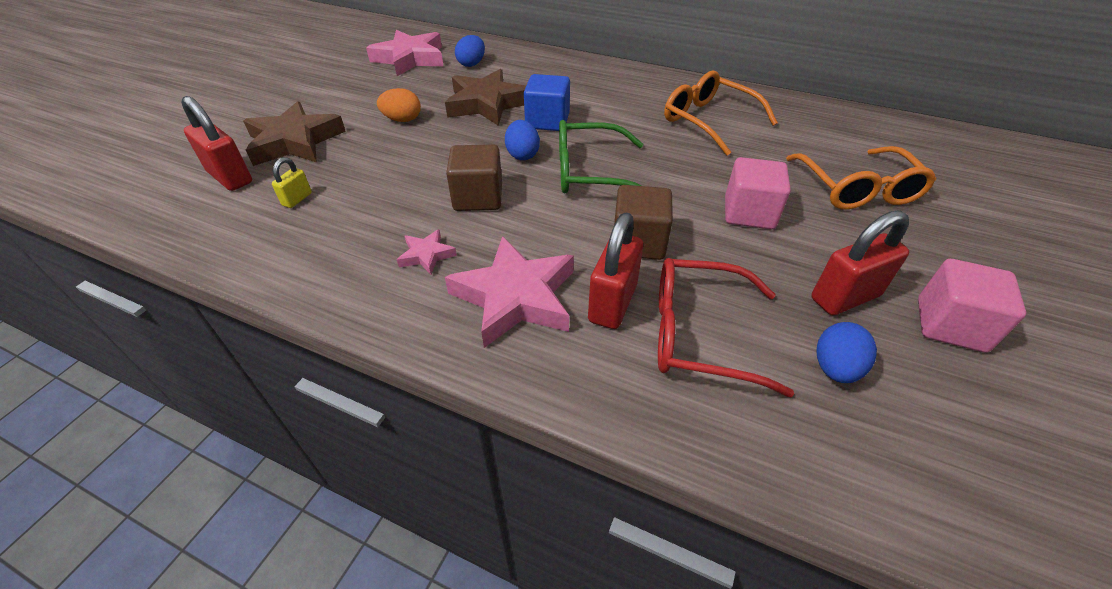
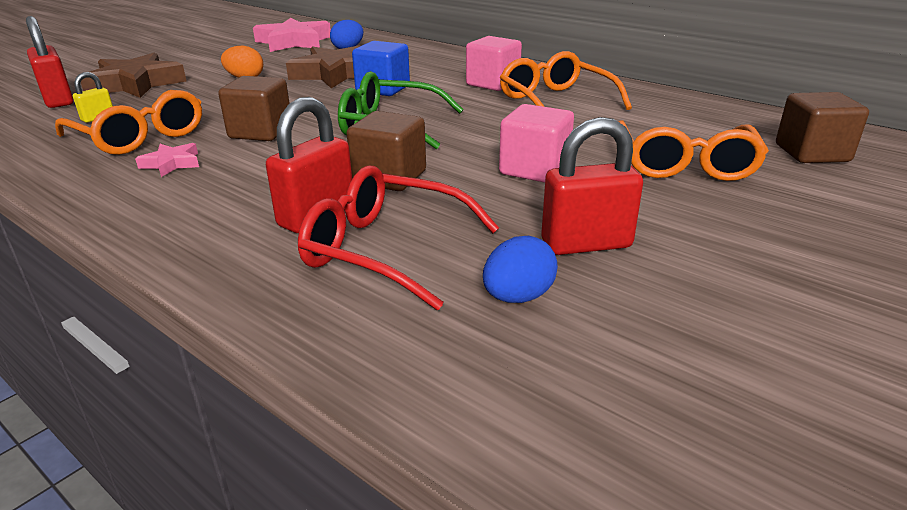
camera: 15 degrees right, 15 degrees down
(364, 221) = (140, 137): none -> orange glasses
(515, 297) = (224, 200): pink star -> none
(522, 155) = (334, 108): blue egg -> none
(937, 162) = (812, 153): none -> brown cube
(950, 325) = (702, 283): pink cube -> pink cube (493, 84)

